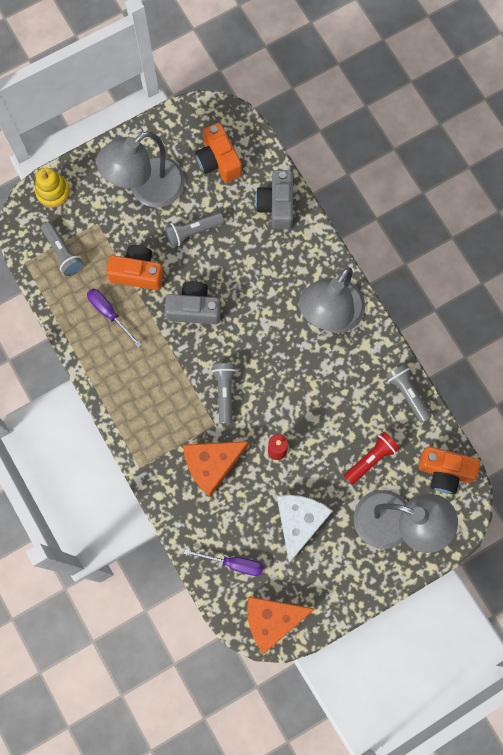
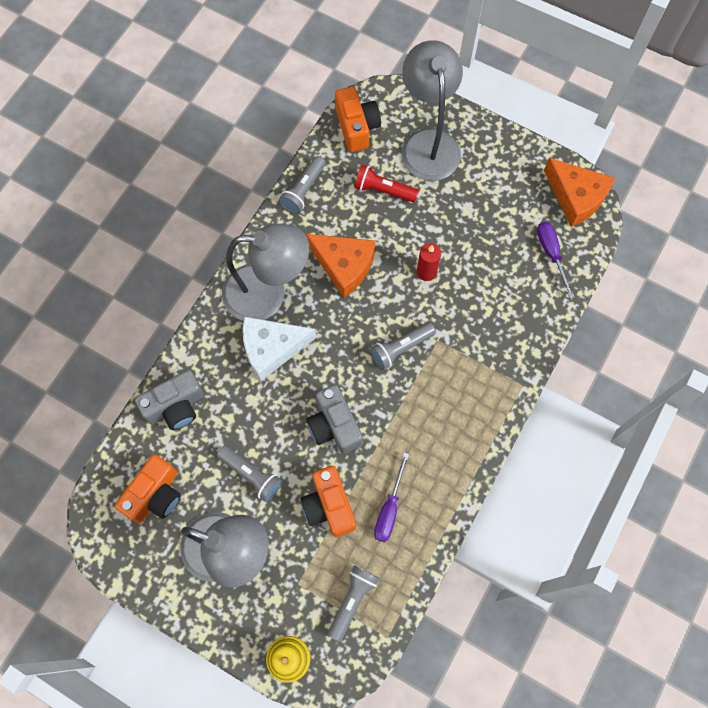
camera: 120 degrees left, 5 degrees down
(212, 464) = (476, 321): orange cheese -> orange cheese (344, 265)
(299, 522) = (478, 219): white cheese -> white cheese (272, 348)

